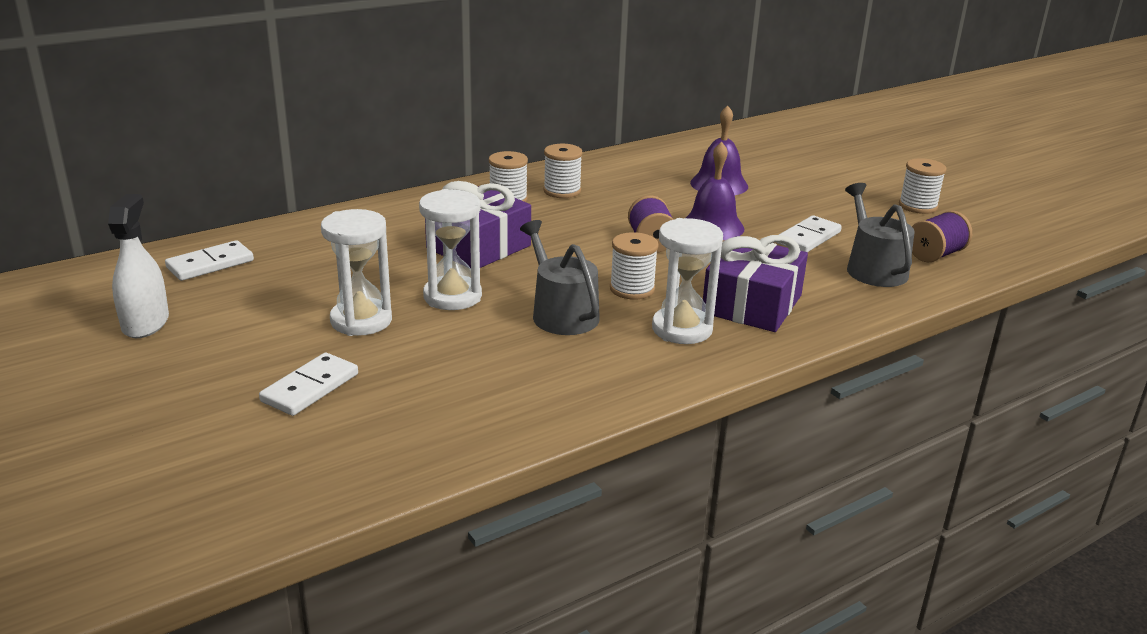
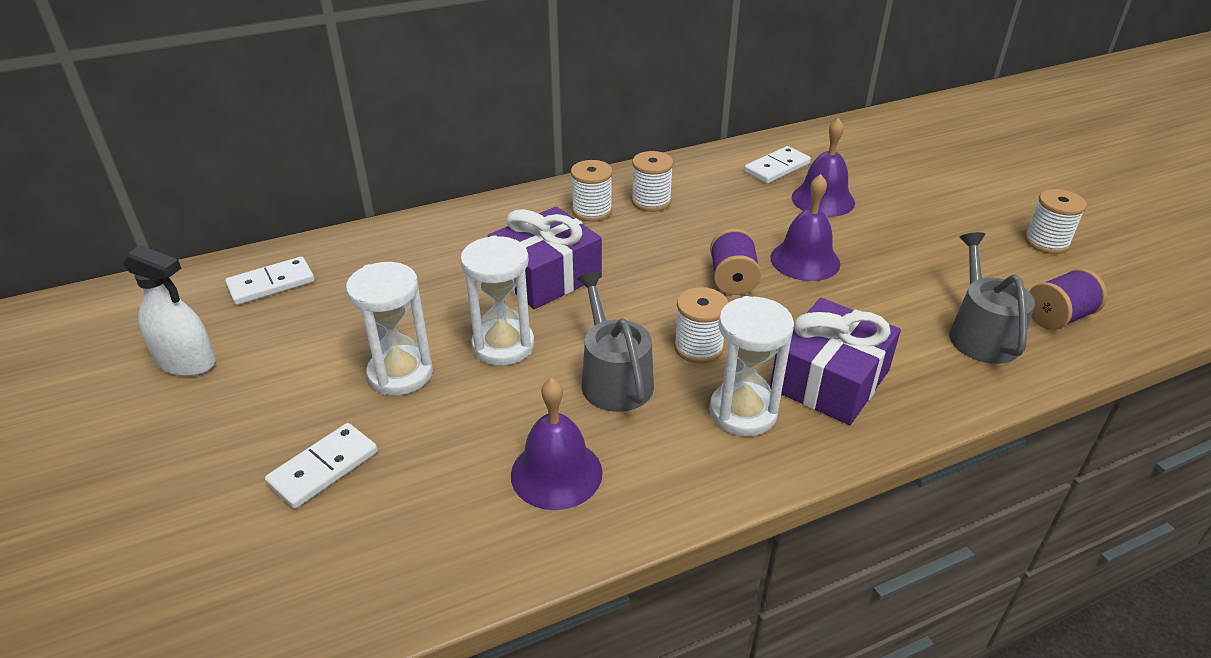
camera: 10 degrees right, 10 degrees up
(145, 323) = (186, 362): white spray bottle -> white spray bottle turned 105 degrees clockwise
(527, 378) = (556, 473): none -> purple bell
(808, 237) = (911, 282): white domino -> white domino (776, 168)

